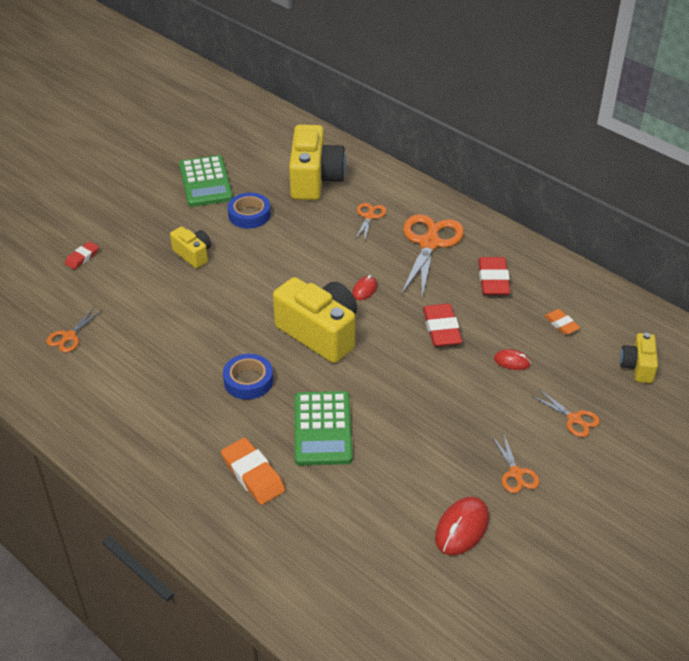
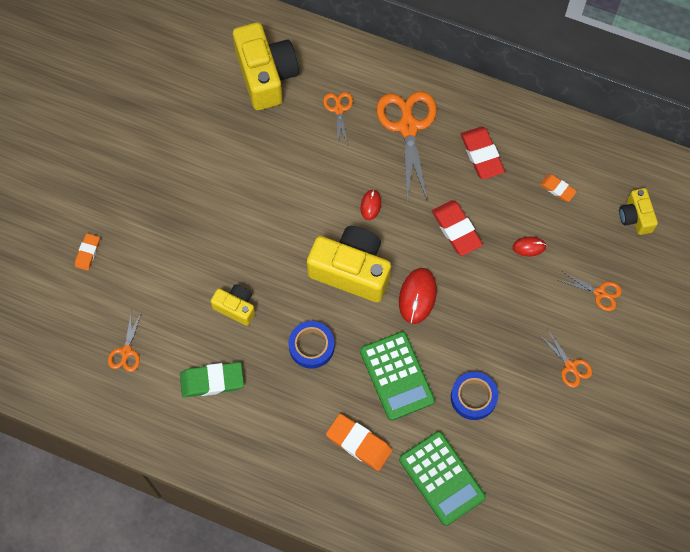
camera: 20 degrees left, 25 degrees up
(82, 257) = (87, 253): red eraser -> orange eraser
(135, 381) = (212, 381): none -> green eraser
(193, 254) = (192, 214): yellow camera -> yellow camera (236, 307)
(205, 182) = (159, 113): green calculator -> green calculator (442, 478)
(249, 215) = (223, 144): blue tape -> blue tape (473, 397)
(462, 528) = (546, 435): red mouse -> red mouse (417, 296)

